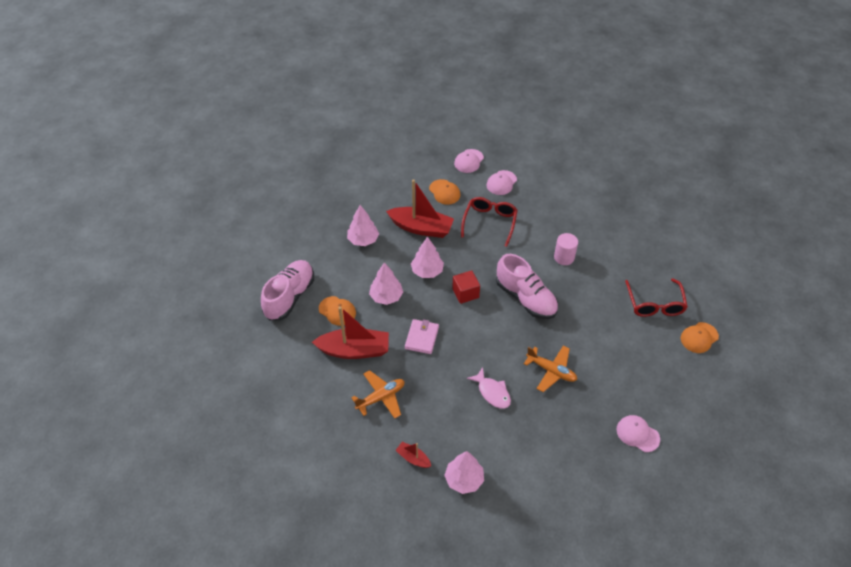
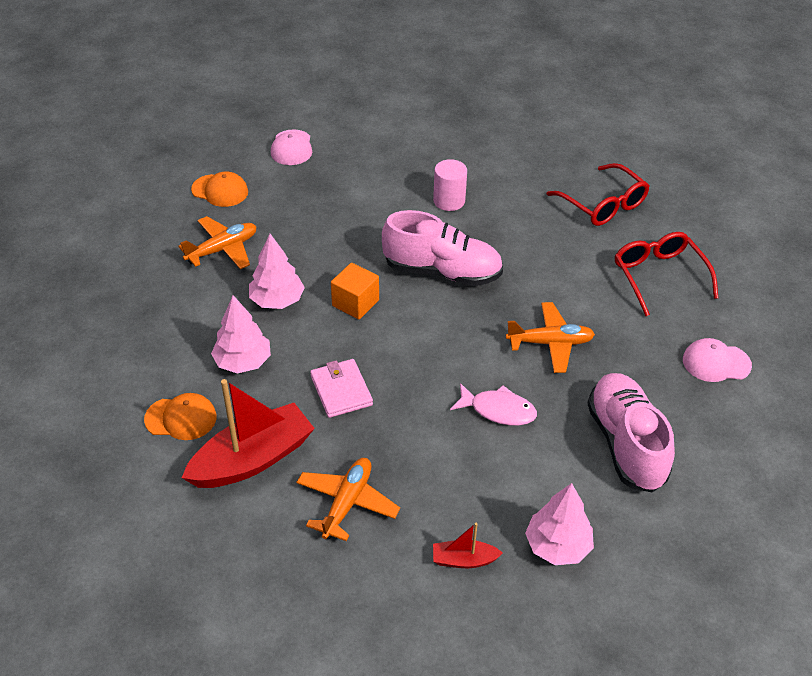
camera: 35 degrees left, 5 degrees down
(290, 297) = (85, 436): pink shoe -> pink shoe (626, 443)
(363, 240) = (145, 303): pink tree -> none
(421, 228) = (222, 249): red boat -> orange plane
(465, 293) = (355, 303): red cube -> orange cube
(469, 161) = (224, 139): pink cap -> none
(489, 222) = (315, 201): red glasses -> red glasses (659, 276)
(699, 337) = (684, 218): orange cap -> none

